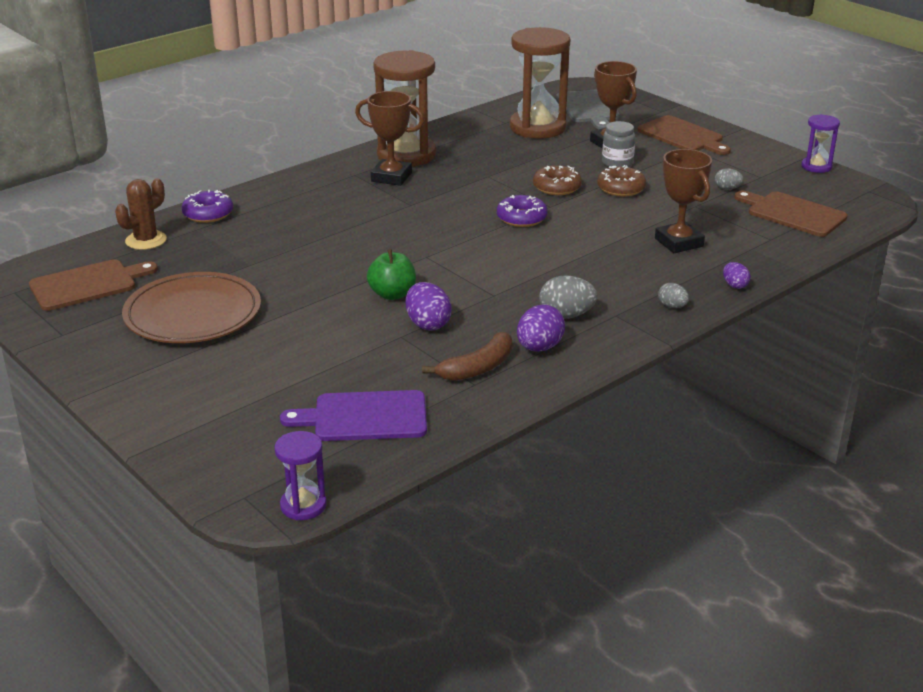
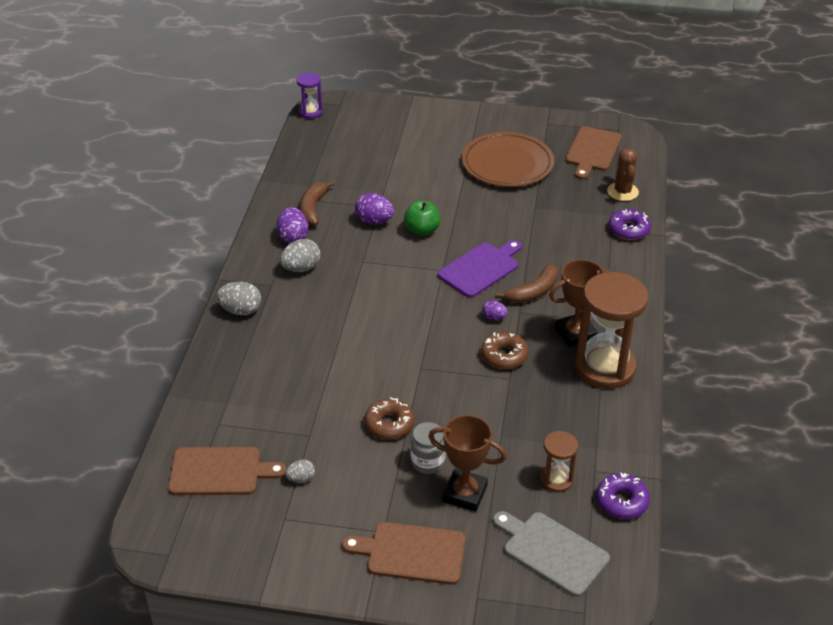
camera: 140 degrees right, 10 degrees up
(364, 417) = (336, 157): purple cutting board -> purple cutting board (481, 268)
(375, 211) = (533, 291): none -> brown banana
(521, 218) = (425, 341): purple donut -> purple donut (621, 501)
(537, 127) = (556, 479): brown hourglass -> brown hourglass, size x0.50
(556, 187) = (441, 395): brown donut -> brown donut (504, 355)
(672, 306) = (241, 310): grey egg -> grey egg, size x1.71
(679, 242) = (286, 379): brown trophy -> none
(734, 285) = (212, 353): purple egg -> purple egg (494, 317)
(816, 167) = (241, 572): purple hourglass -> none

